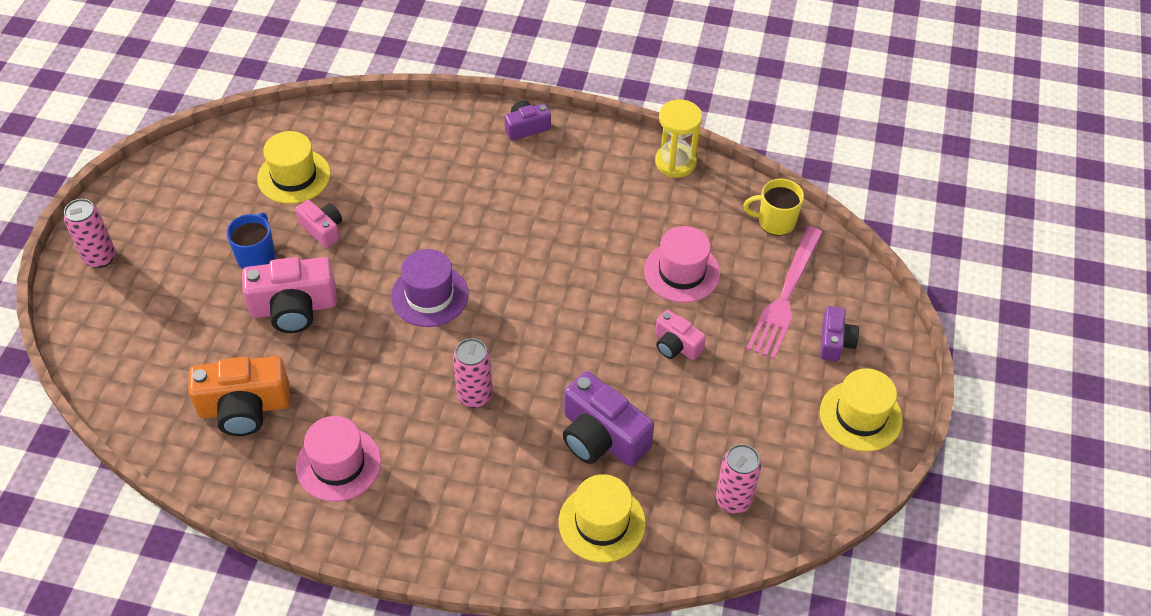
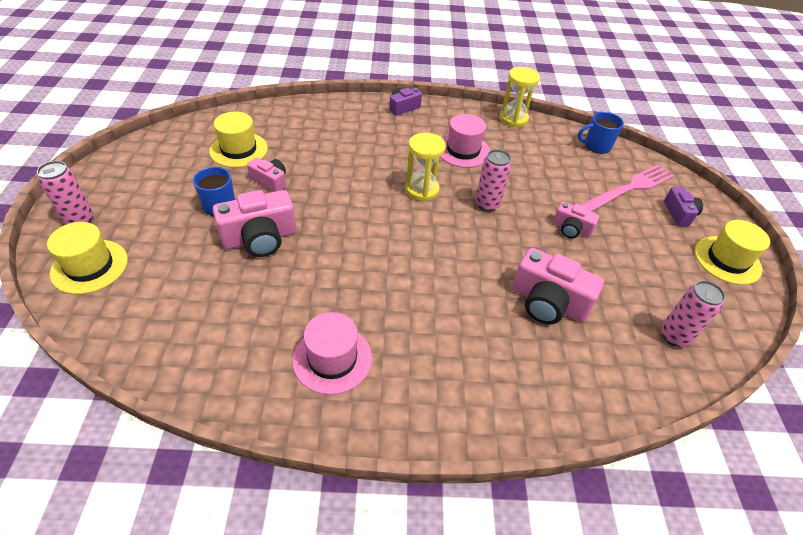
camera: 15 degrees left, 5 degrees down
(244, 407) = (232, 323): orange camera -> none
(429, 295) = (370, 217): purple hat -> none
(475, 396) = (433, 285): pink can -> pink can (487, 204)
(506, 264) = (421, 190): none -> yellow hourglass
(601, 437) = (548, 302): purple camera -> pink camera
(602, 522) = (581, 372): yellow hat -> yellow hat (89, 266)
(682, 272) = (550, 182): pink hat -> pink hat (463, 150)
(775, 221) = (596, 146): yellow mug -> blue mug
(785, 296) = (629, 189): pink fork -> pink fork turned 135 degrees counterclockwise

